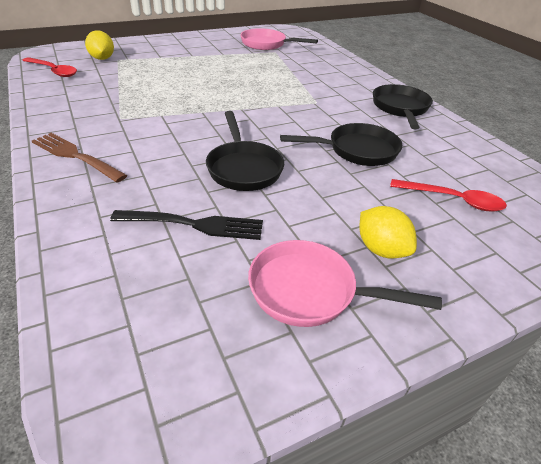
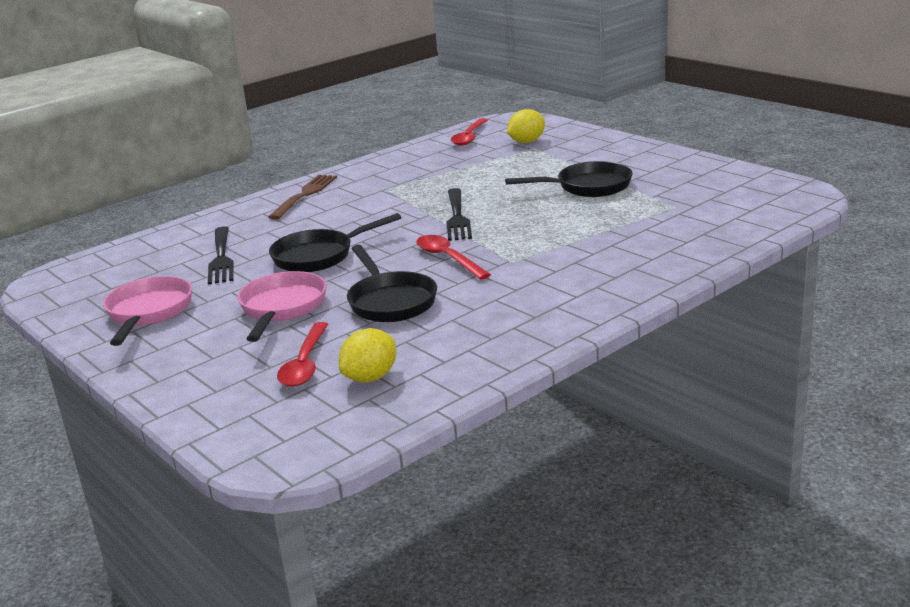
camera: 80 degrees right, 15 degrees down
(221, 104) = (457, 217): none -> black fork
(267, 44) = (701, 196): pink pan -> pink pan (282, 308)
(295, 119) = (448, 258): none -> red spoon
(381, 249) = (206, 334): yellow lemon -> yellow lemon (370, 377)
(400, 108) = (543, 314): black pan -> black pan (588, 187)

